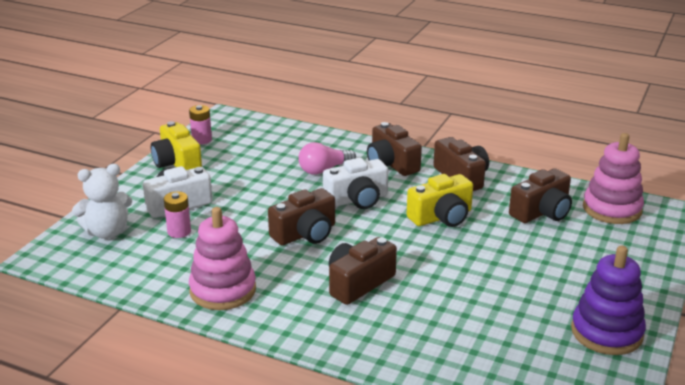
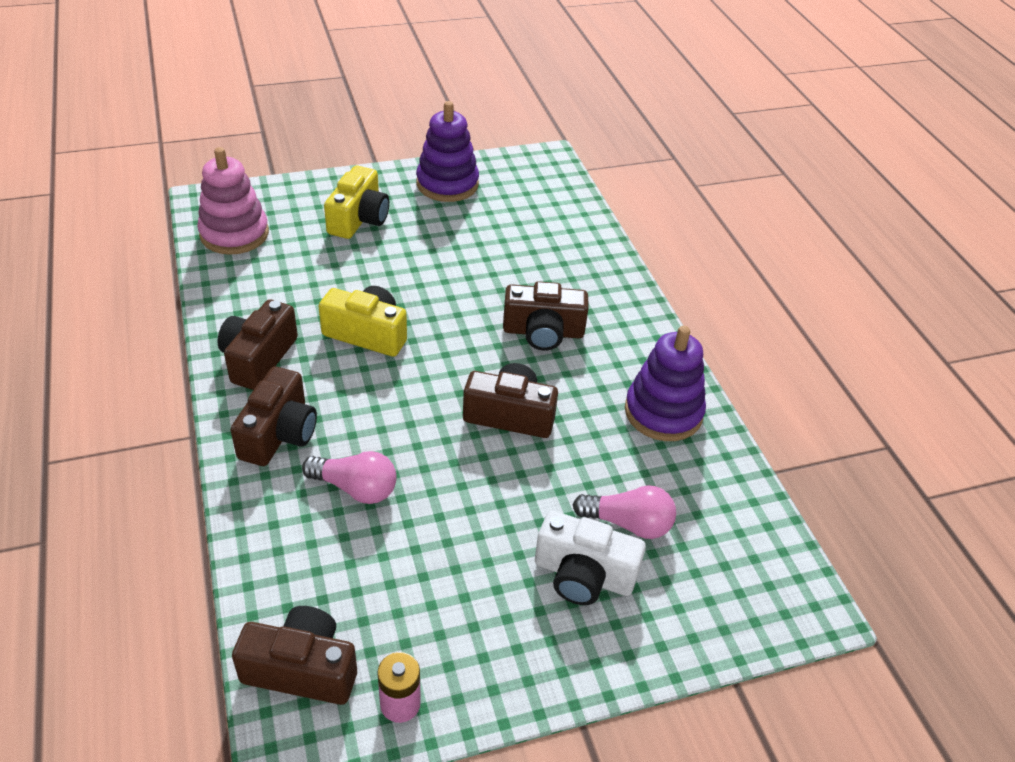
camera: 135 degrees left, 15 degrees up
(107, 232) = (708, 592): white teddy bear -> none
(177, 163) = (496, 670): yellow camera -> yellow camera (359, 219)
(179, 232) = (628, 523): pink battery -> pink light bulb
(223, 290) = (663, 412): pink stacking toy -> purple stacking toy
(357, 199) = (398, 415): white camera -> none
(542, 212) = (286, 273): brown camera -> brown camera (302, 669)

